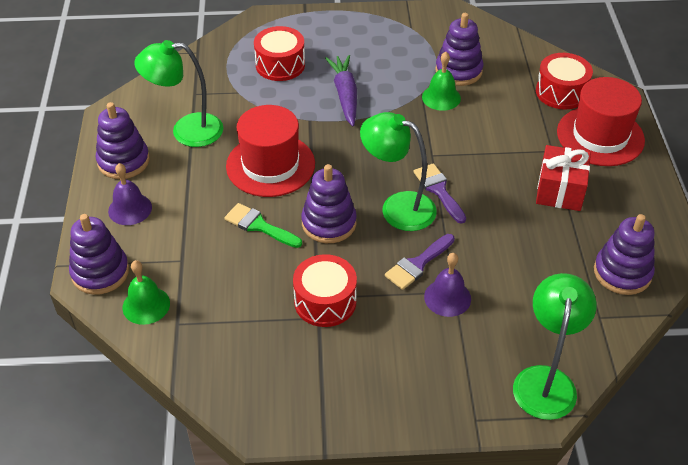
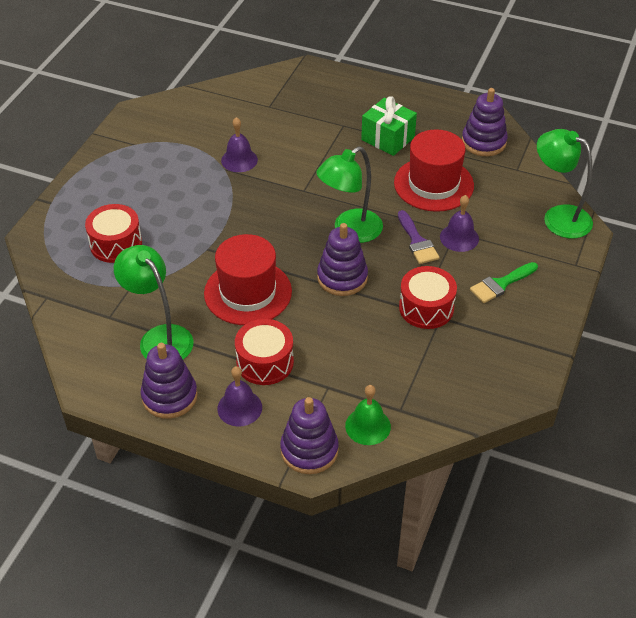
camera: 65 degrees left, 0 degrees up
(186, 131) = (159, 337): green lamp -> green lamp turned 120 degrees clockwise
(259, 226) = (318, 323): green brush -> green brush (501, 284)
(345, 95) = (192, 215): purple carrot -> none
(439, 190) = (346, 201): purple brush -> none
(441, 97) = (239, 160): green bell -> purple bell
(458, 71) = (214, 138): purple stacking toy -> none
(560, 191) = (388, 138): red gift -> green gift
(561, 92) = (283, 94): red drum -> red drum (265, 362)
(600, 136) = (345, 95): red hat -> red hat (433, 184)

